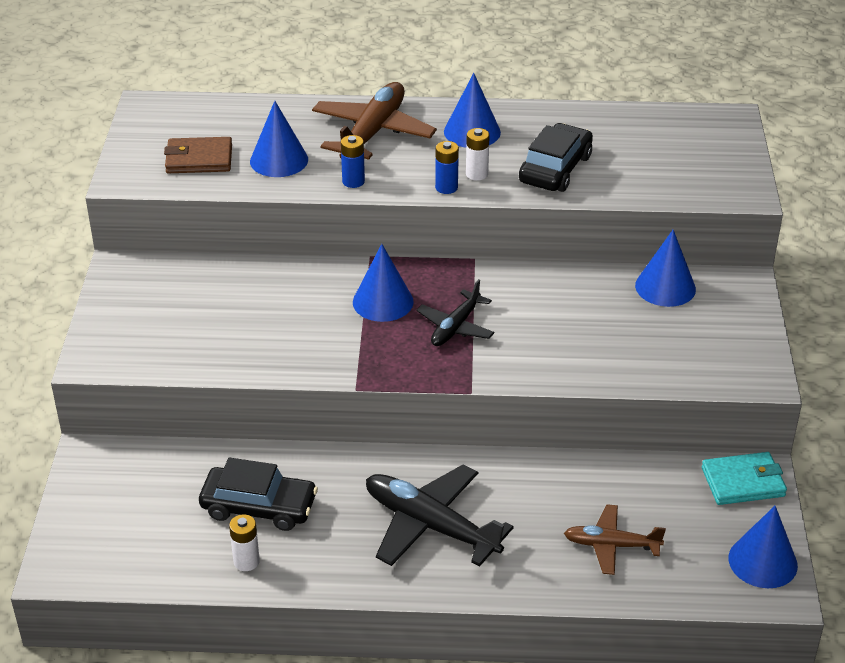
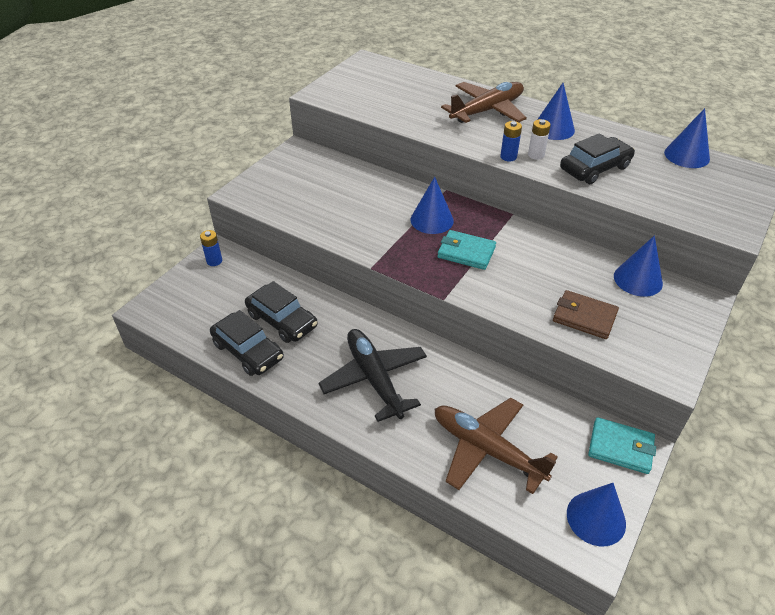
camera: 30 degrees right, 5 degrees up
(199, 159) = (369, 96): brown wallet -> brown wallet (584, 317)
(246, 561) = (248, 351): white battery -> black car
(279, 160) = (415, 109): blue cone -> blue cone (686, 155)
(353, 181) = (450, 135): blue battery -> blue battery (214, 261)
(455, 327) = (466, 252): black plane -> turquoise wallet
(611, 545) = (486, 449): brown plane -> brown plane, size x1.68

